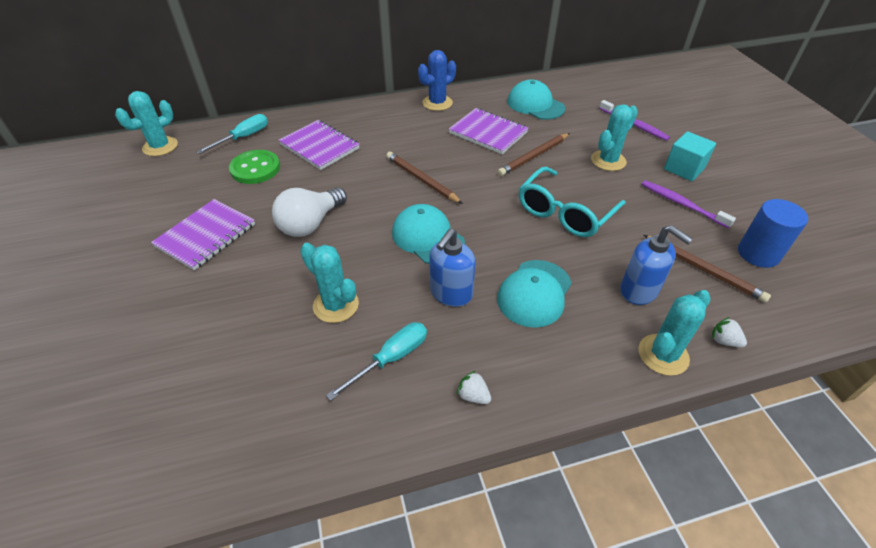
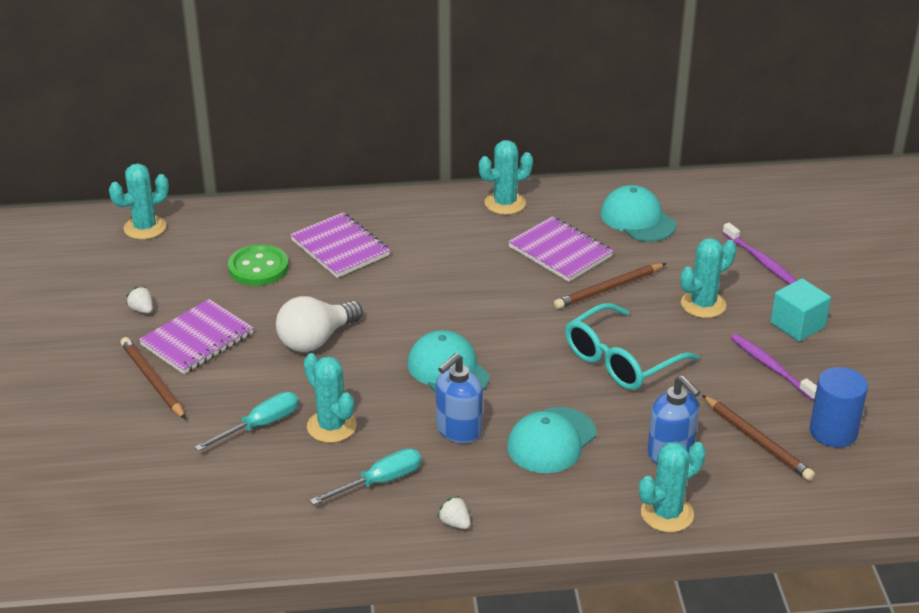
camera: 10 degrees right, 10 degrees down
(243, 137) = (247, 226): turquoise screwdriver -> turquoise screwdriver (260, 425)
(421, 180) = (458, 303): brown pencil -> brown pencil (153, 381)
(437, 103) = (505, 203): blue cactus -> turquoise cactus
(724, 341) = (740, 510): white strawberry -> white strawberry (142, 310)

